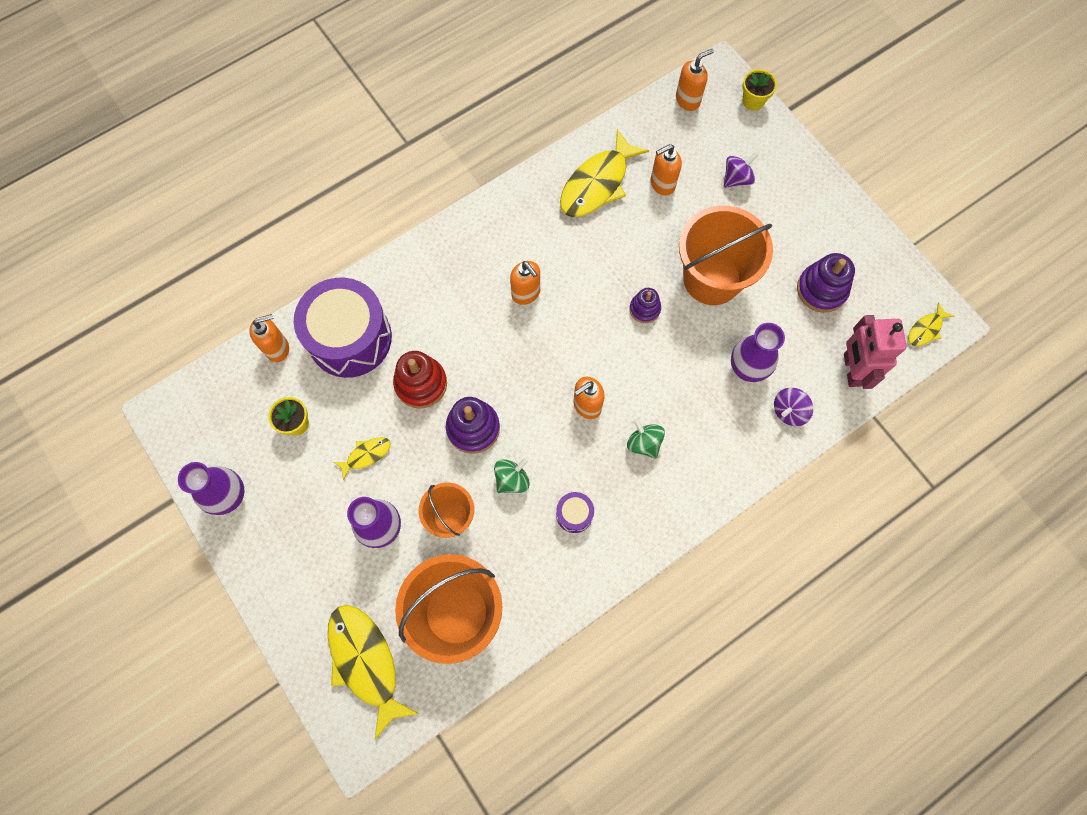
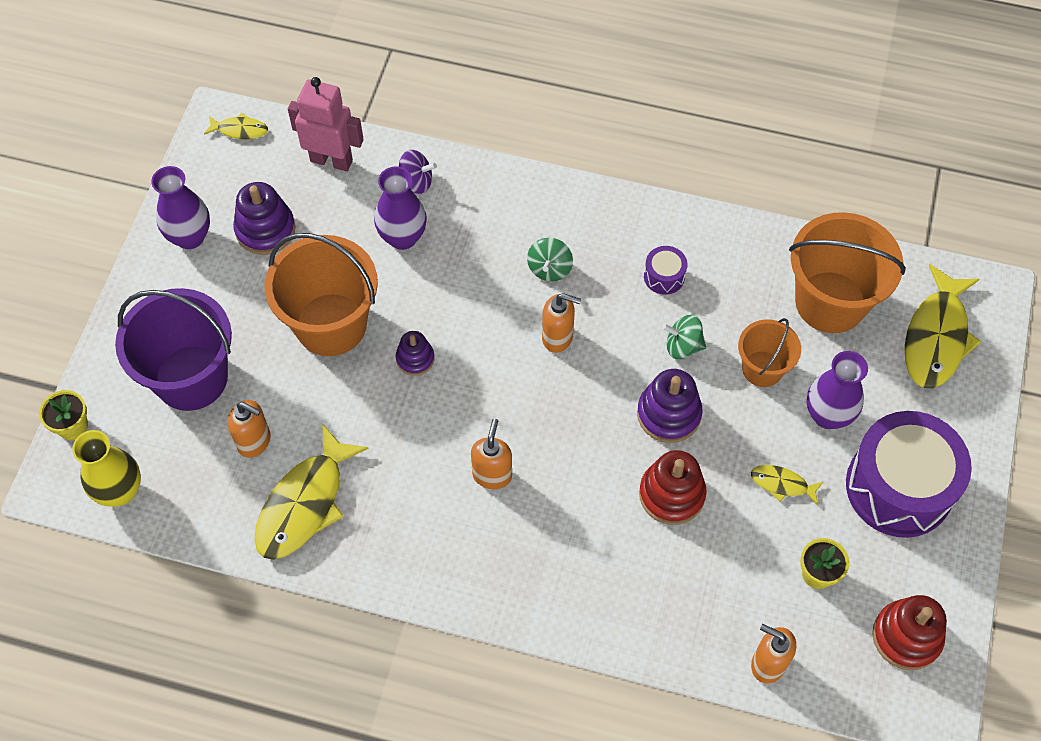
camera: 130 degrees left, 10 degrees down
(215, 439) = (906, 636): none -> red stacking toy
(229, 496) = (937, 571): purple vase -> purple vase (190, 237)
(350, 338) = (690, 602): purple drum -> purple drum (899, 487)
(597, 184) = (305, 503): yellow fish -> yellow fish turned 120 degrees clockwise
(688, 100) = (120, 491): orange soap dispenser -> yellow vase
(736, 179) = (191, 378): purple spinning top -> purple bucket
(852, 370) = (331, 160): pink robot -> pink robot turned 120 degrees counterclockwise

